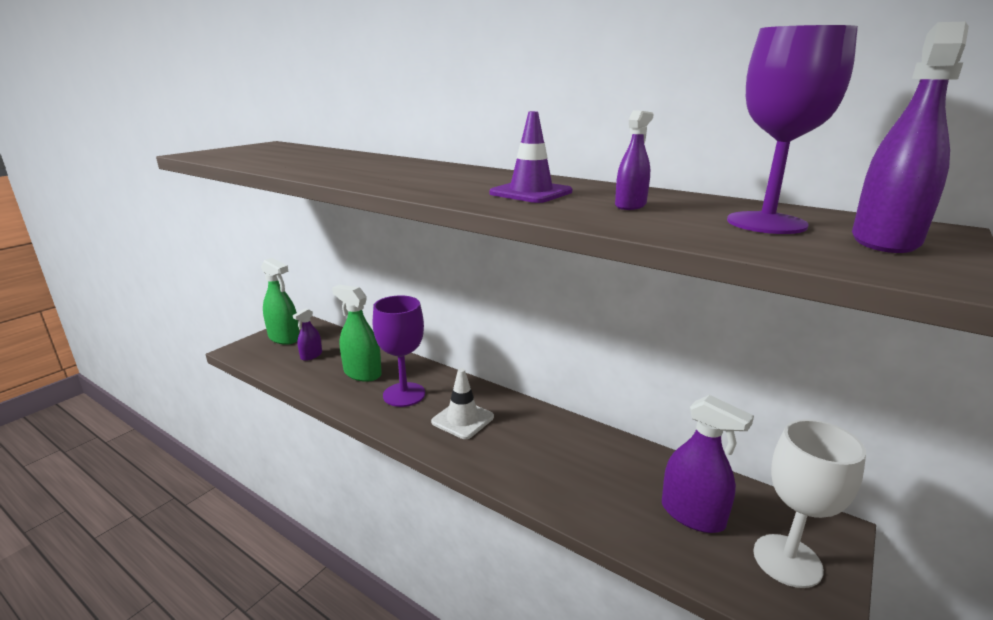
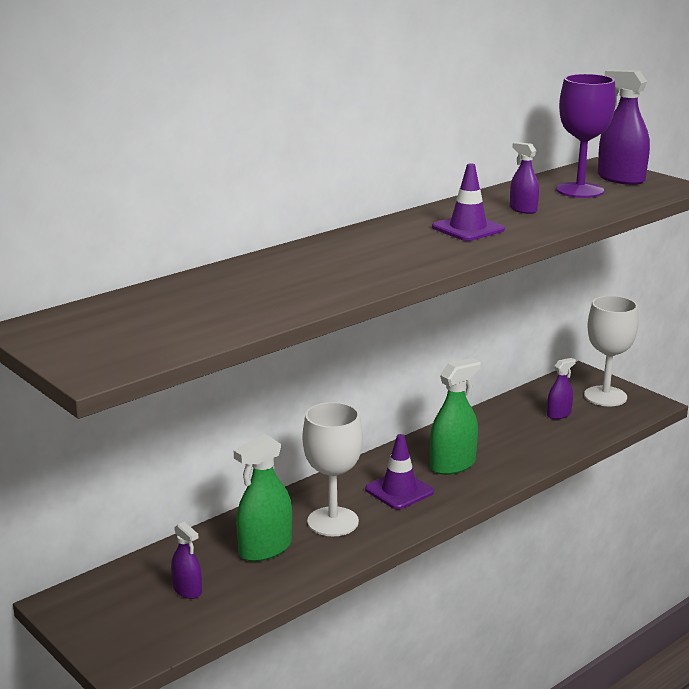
camera: 75 degrees left, 0 degrees up
(284, 338) = (107, 618): green spray bottle -> green spray bottle (452, 465)
(404, 394) = (333, 522): purple goblet -> white goblet
(462, 419) = (399, 491): white traffic cone -> purple traffic cone
(692, 515) = (559, 414): purple spray bottle -> purple spray bottle, size x0.58

